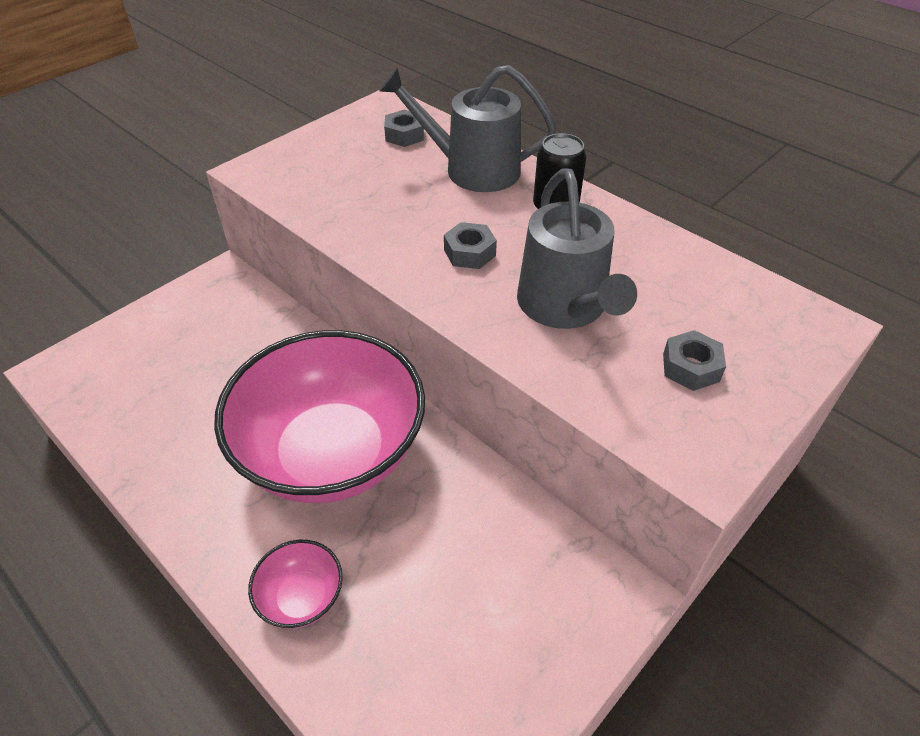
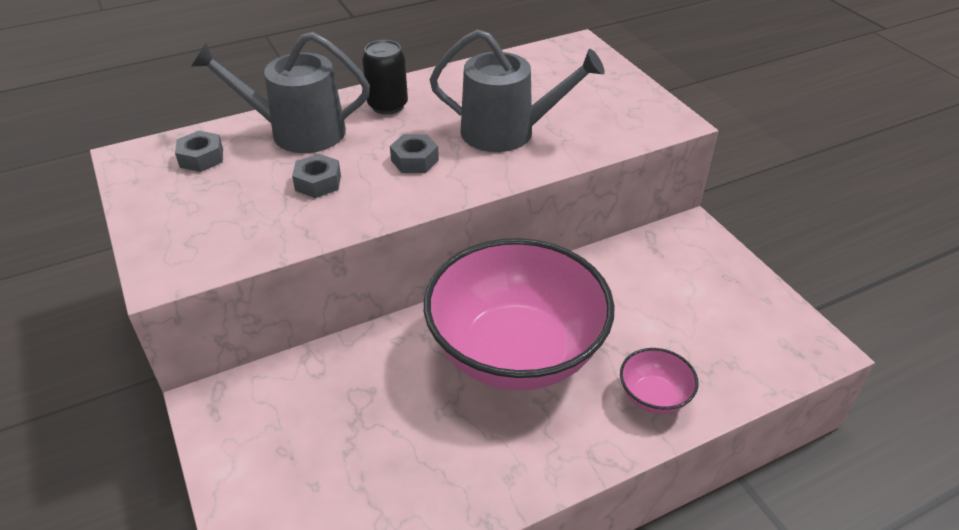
camera: 70 degrees left, 5 degrees down
(473, 169) = (298, 132): grey watering can -> grey watering can turned 60 degrees clockwise
(690, 367) = (592, 101): grey nut -> grey nut (318, 182)

